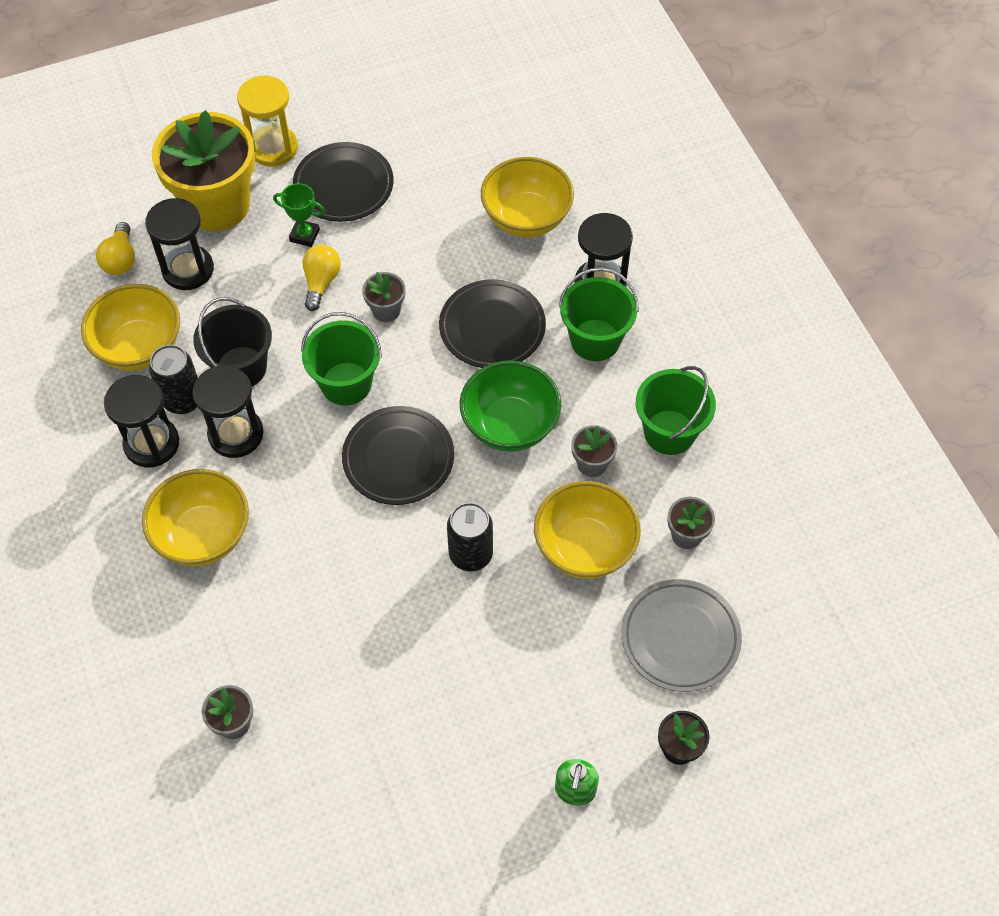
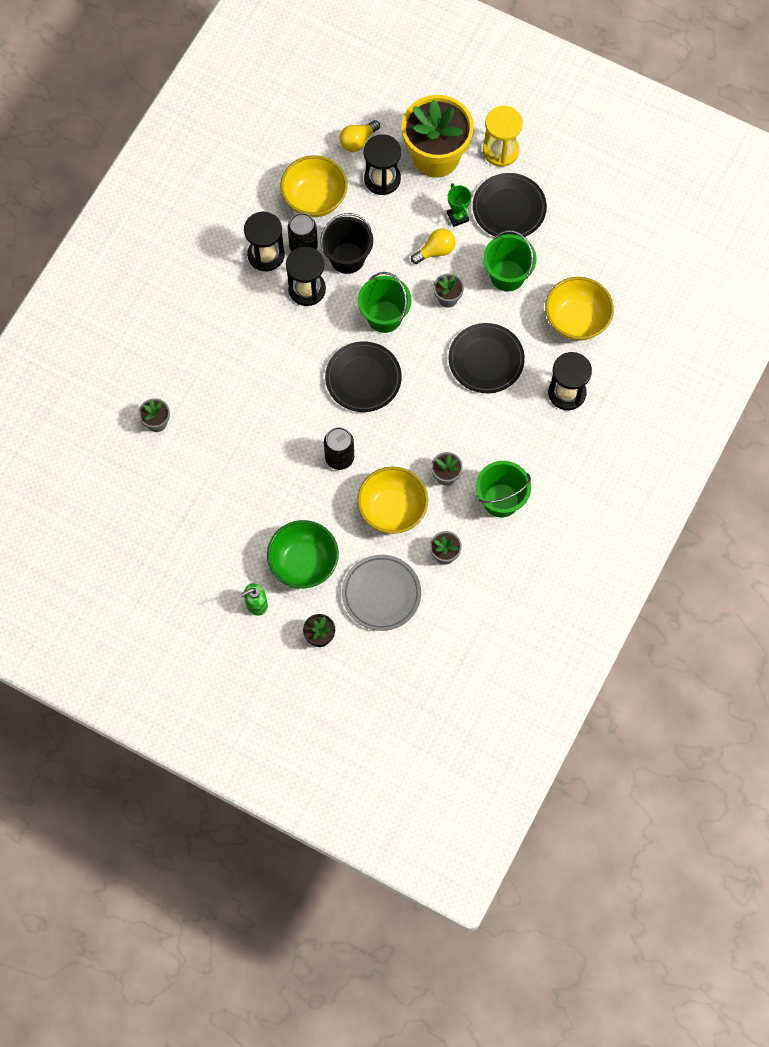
camera: 50 degrees right, 10 degrees up
(203, 535) = (238, 324): yellow bowl -> none
(510, 425) = (432, 417): green bowl -> green bowl (303, 563)
(595, 340) = (526, 418): green bucket -> green bucket (507, 275)

